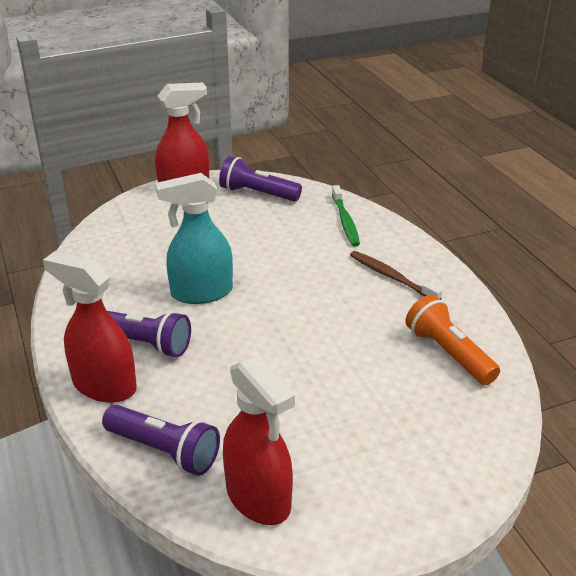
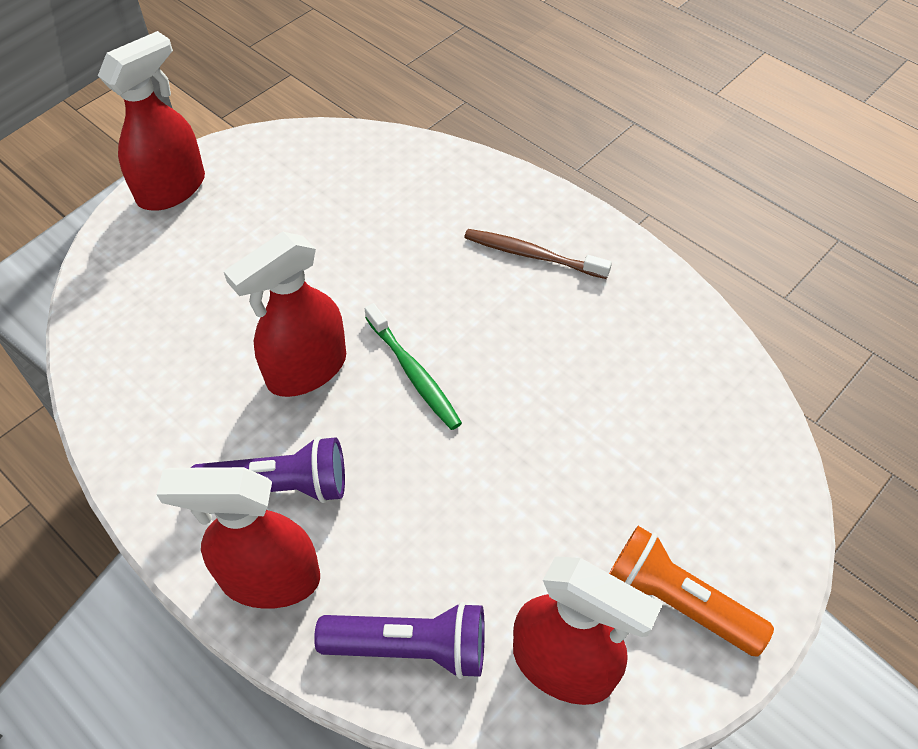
camera: 25 degrees left, 20 degrees up
(201, 293) = (306, 370): turquoise spray bottle -> red spray bottle
(257, 194) = (281, 167): purple flashlight -> none
(345, 221) = (424, 178): green toothbrush -> green toothbrush (413, 373)
(448, 353) = (659, 354): orange flashlight -> orange flashlight (676, 602)

